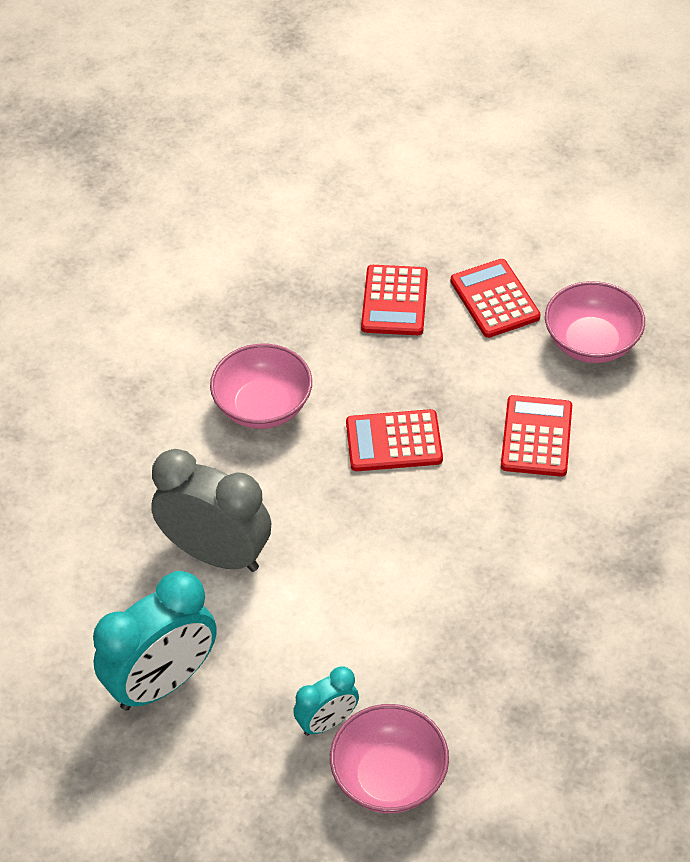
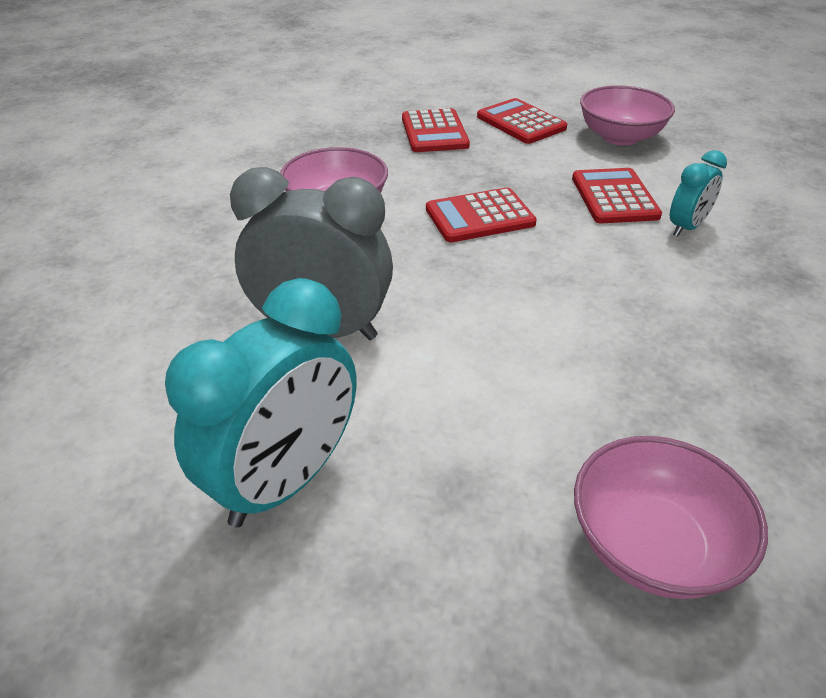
camera: 15 degrees left, 10 degrees down
(327, 722) = (531, 489): turquoise clock -> turquoise clock (686, 227)

